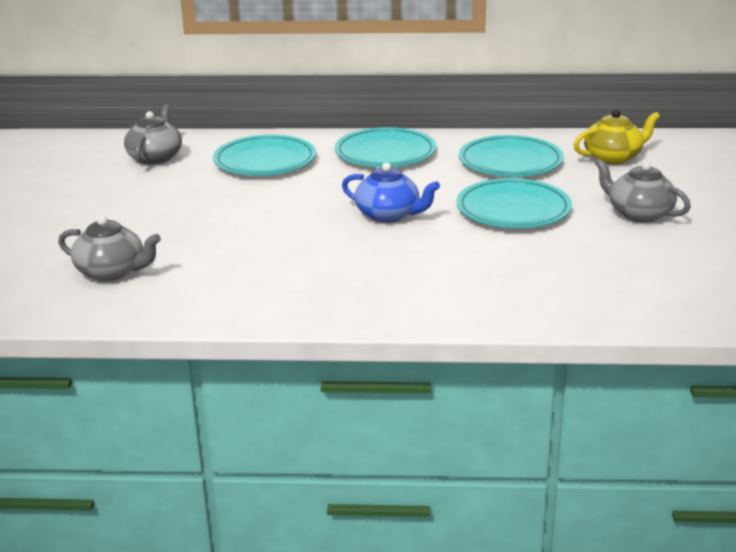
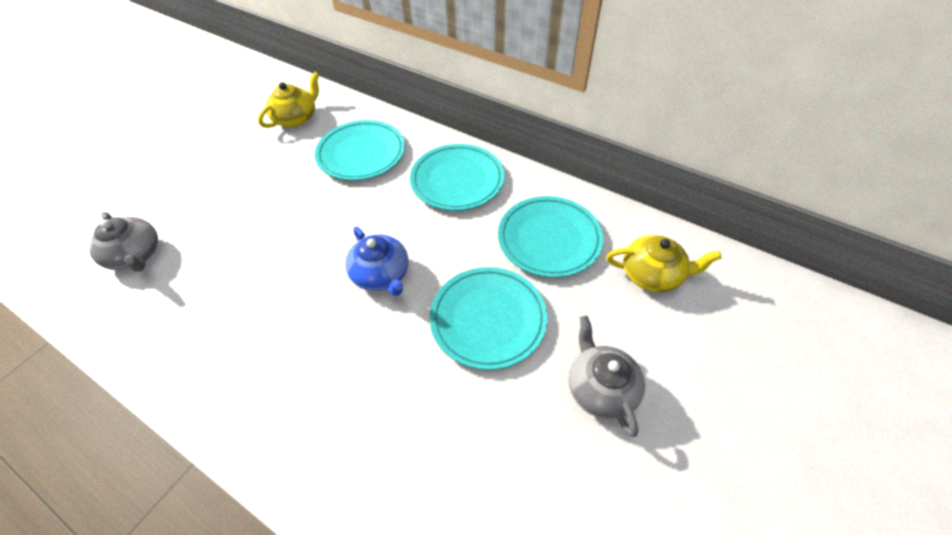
camera: 30 degrees right, 25 degrees up
(155, 157) = (296, 118): grey teapot -> yellow teapot

